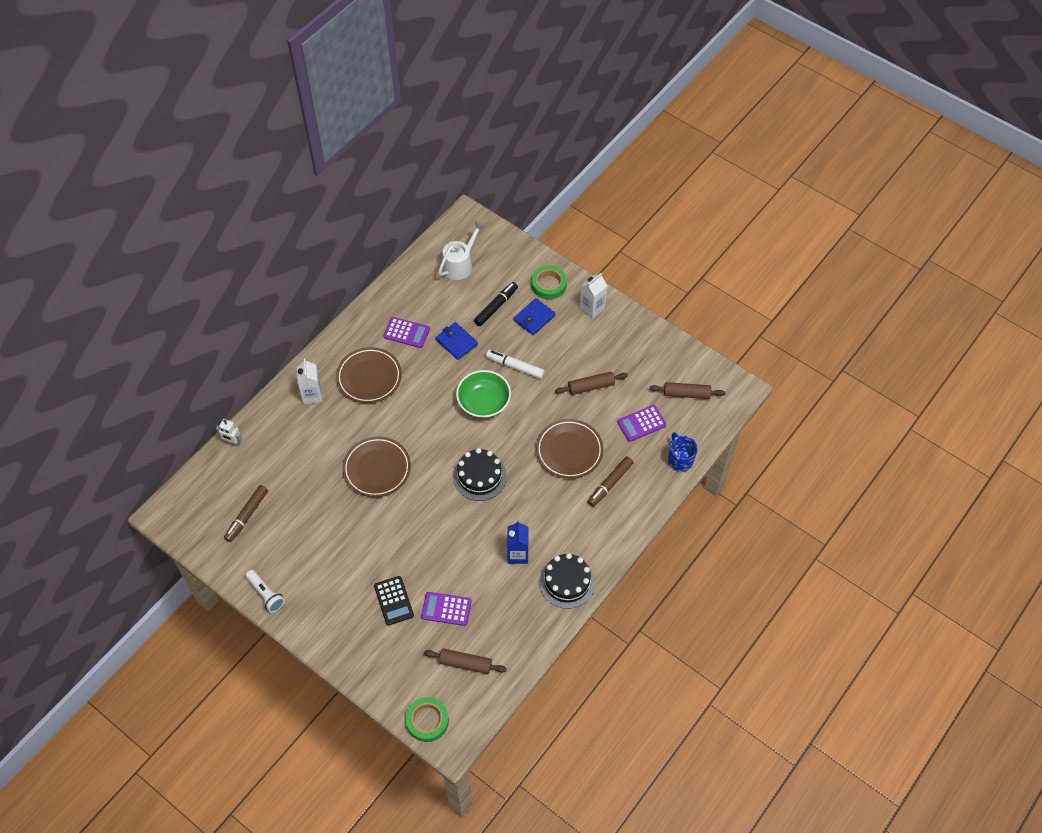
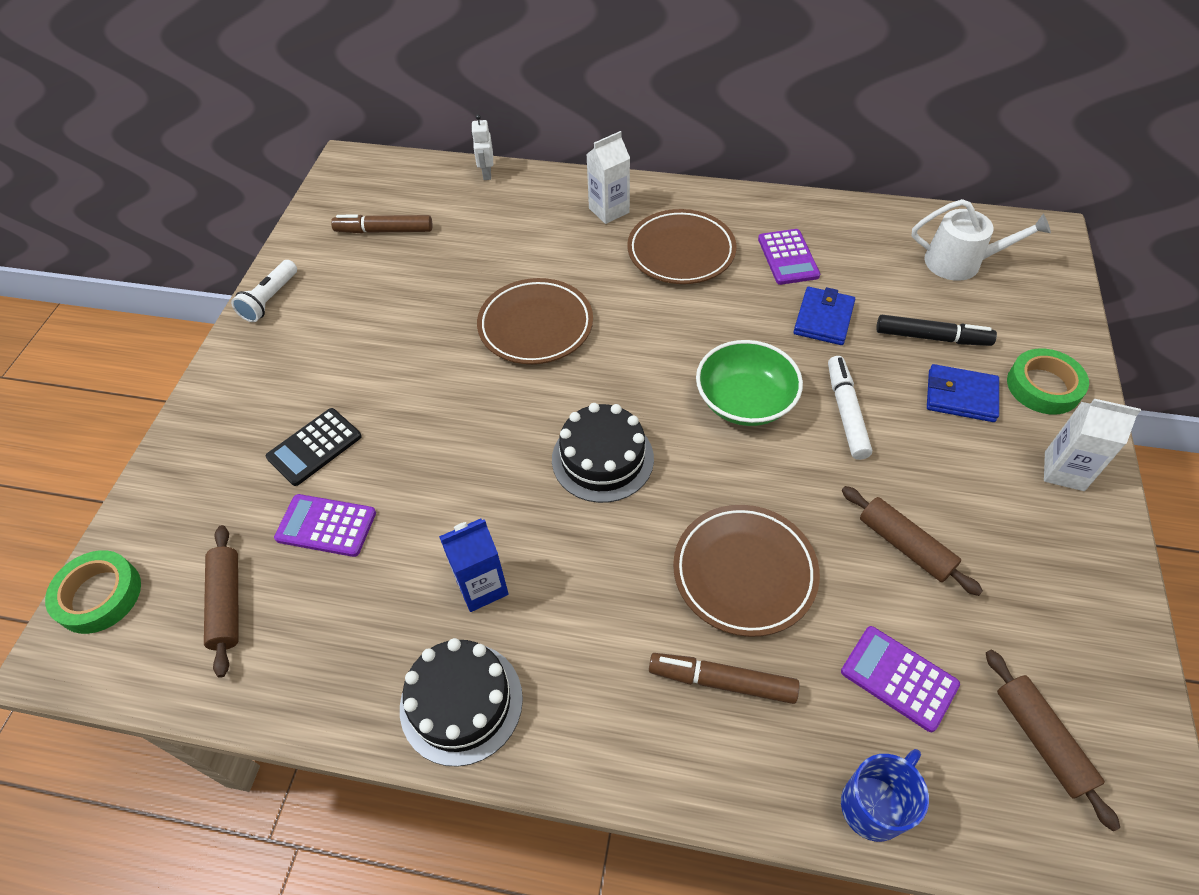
camera: 65 degrees right, 5 degrees down
(446, 609) = (326, 526): purple calculator -> purple calculator turned 60 degrees counterclockwise

